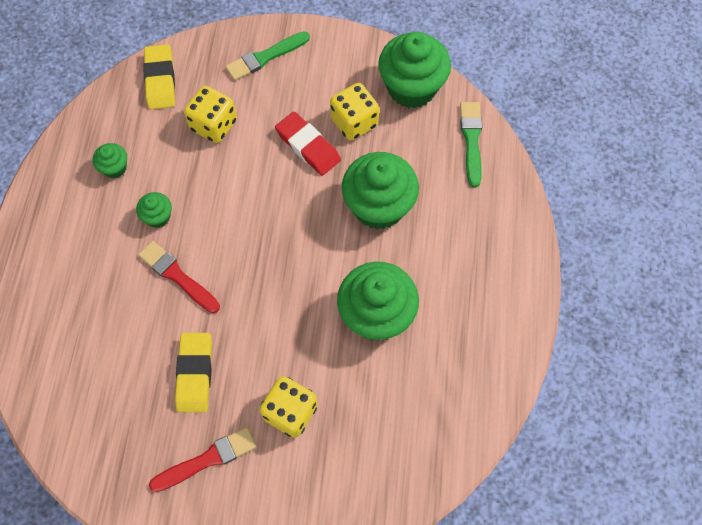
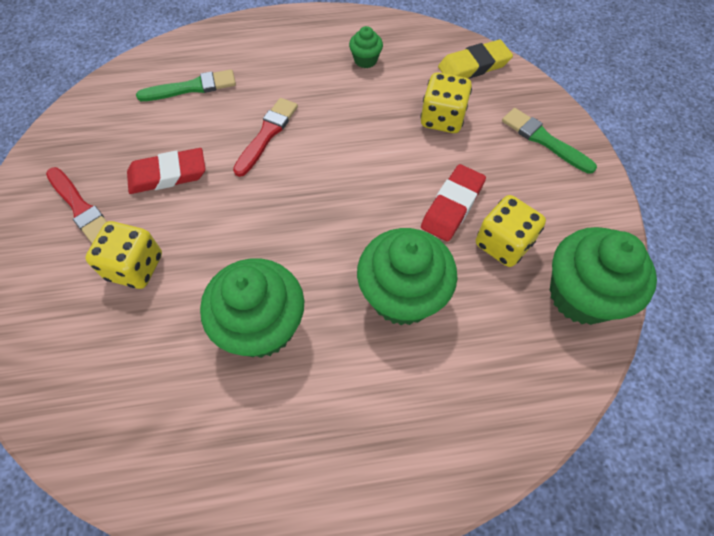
camera: 75 degrees right, 5 degrees down
(158, 217) = (325, 103): green cupcake -> none
(195, 373) = (168, 175): yellow eraser -> red eraser
(471, 141) = (538, 387): green brush -> green brush (191, 88)

